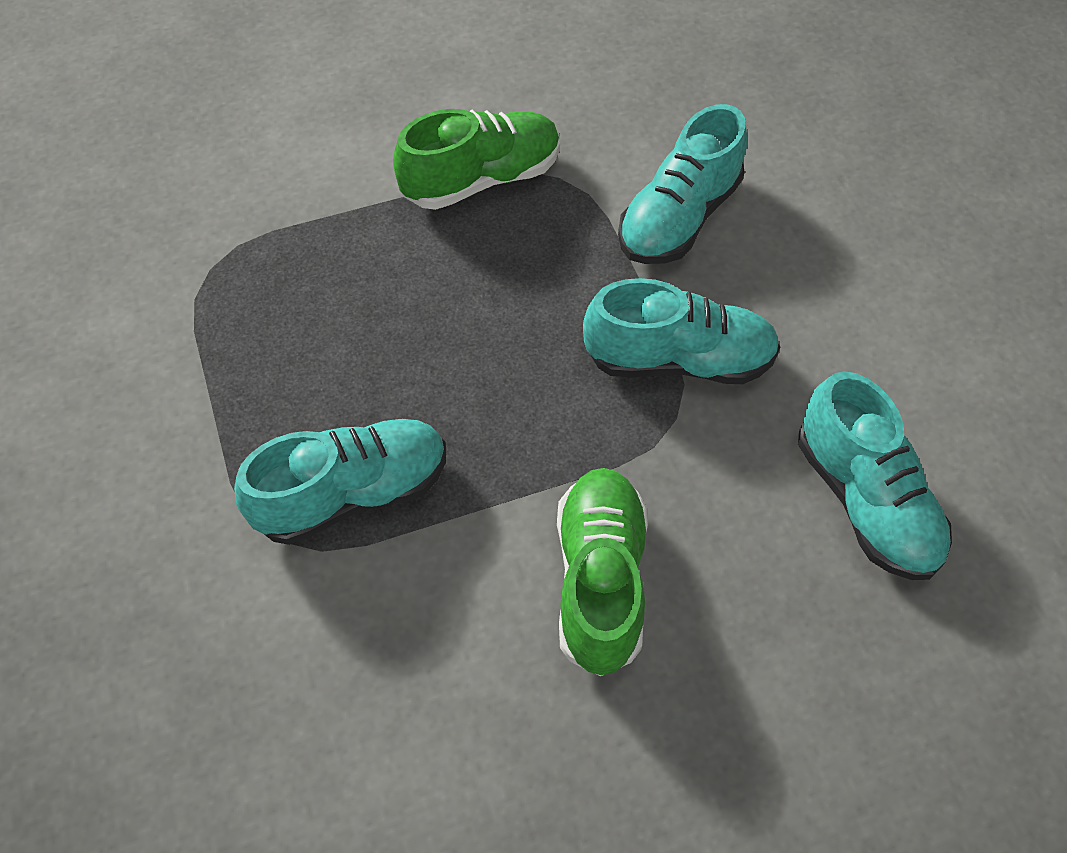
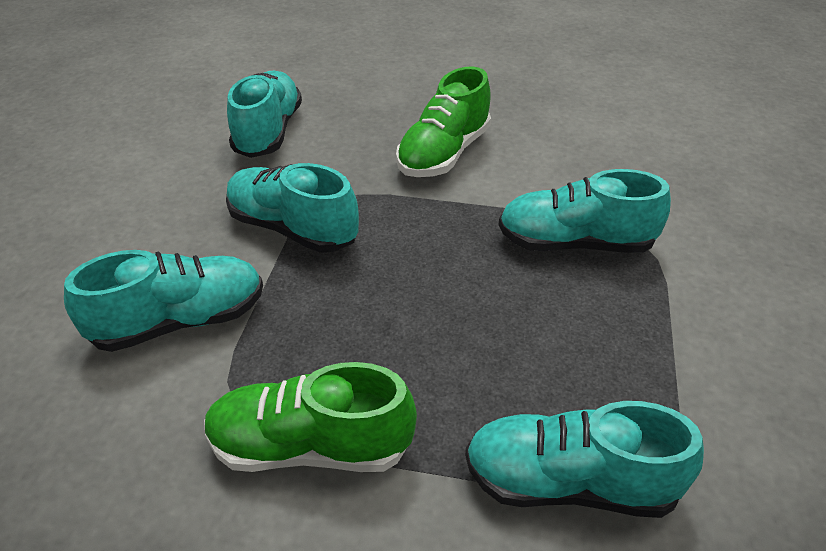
camera: 150 degrees left, 15 degrees down
(273, 238) = (569, 483): none -> turquoise shoe

